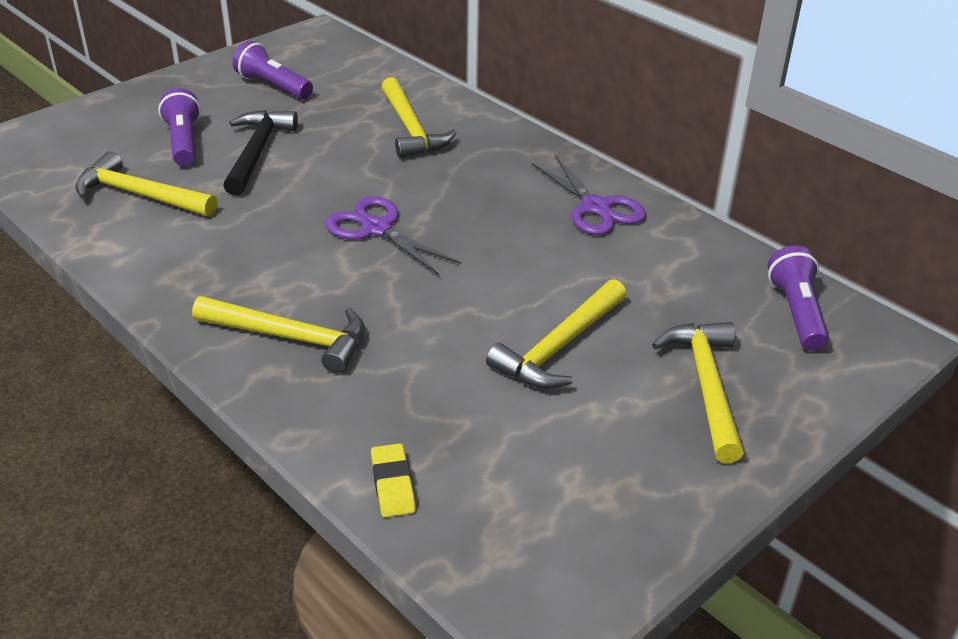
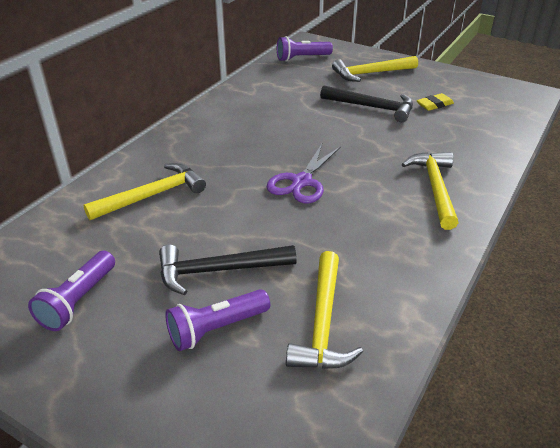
camera: 105 degrees left, 0 degrees up
(393, 484) = (504, 134): yellow eraser -> yellow eraser (434, 104)
(559, 347) = (372, 107): yellow hammer -> black hammer
(596, 208) = (235, 111): purple scissors -> none

